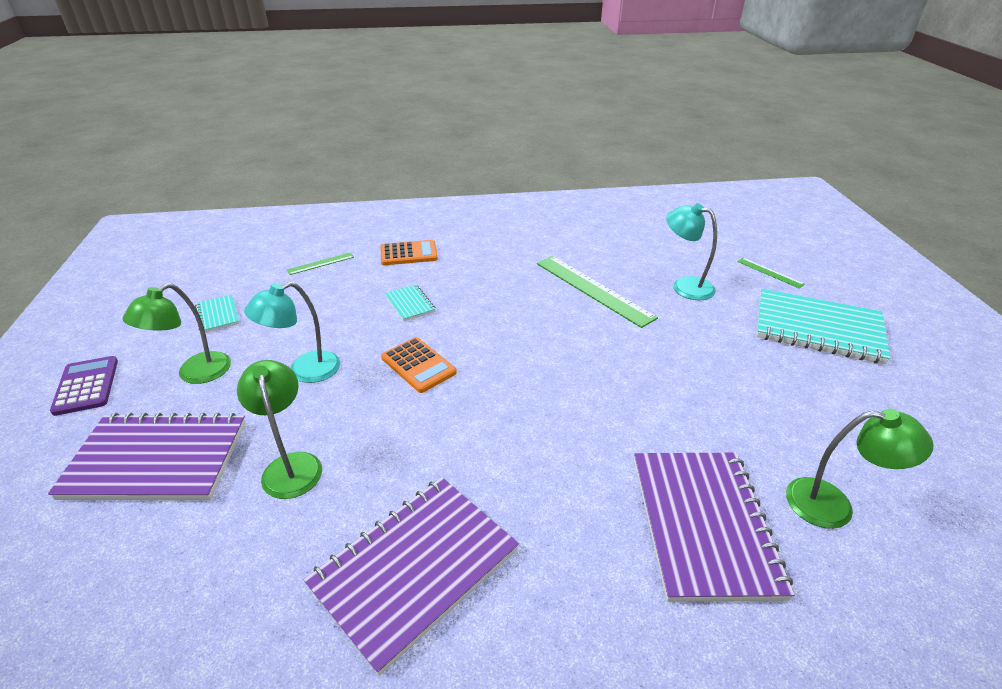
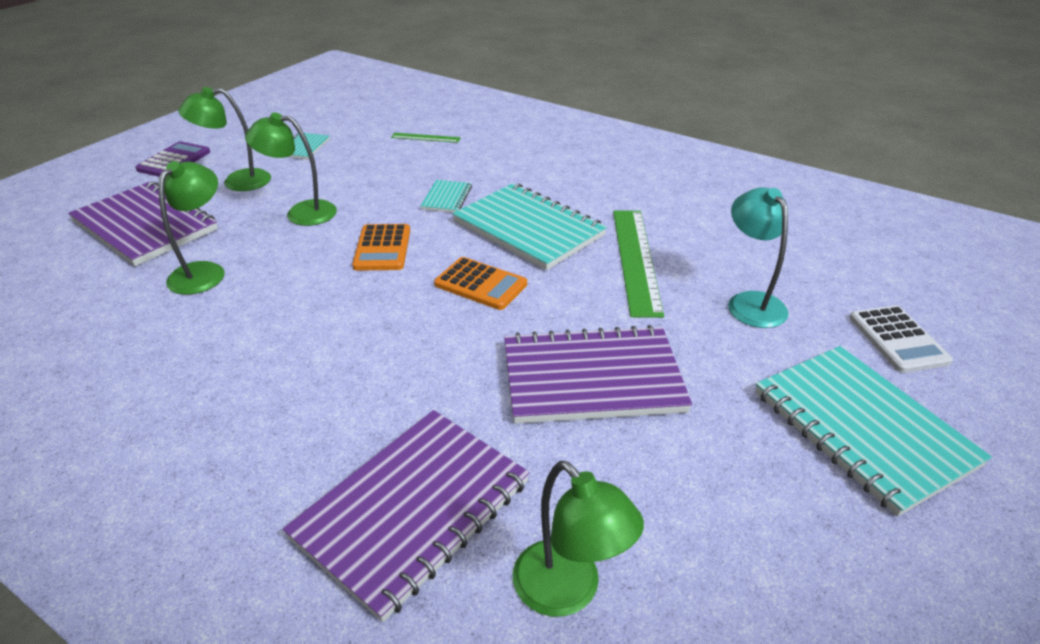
camera: 40 degrees right, 0 degrees up
(304, 371) = (301, 213): turquoise lamp -> green lamp
(408, 254) = (507, 157): orange calculator -> orange calculator (480, 284)
(415, 569) = (173, 385): purple notebook -> purple notebook (592, 378)
(500, 300) = (528, 229): none -> turquoise notebook
(769, 272) = (898, 339): green ruler -> white calculator

